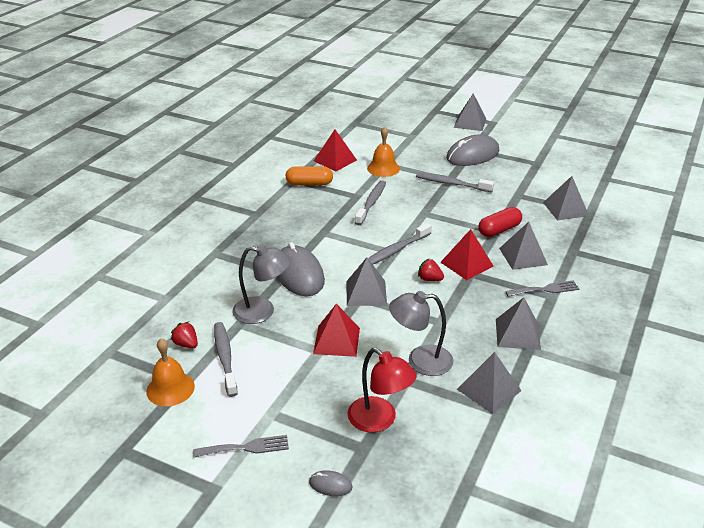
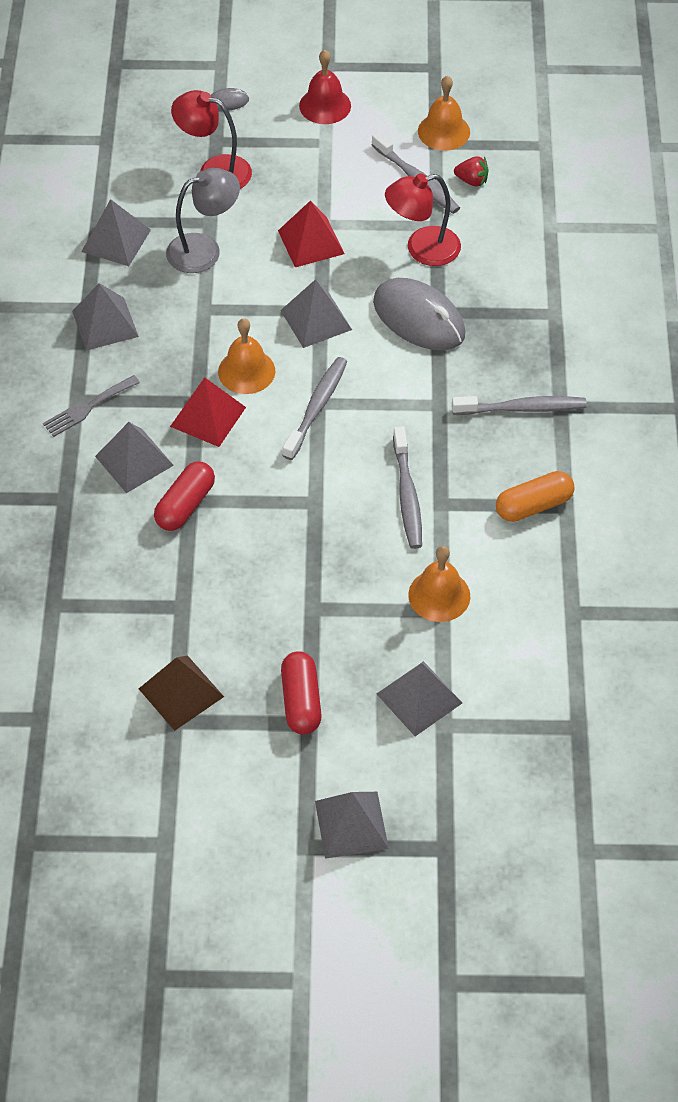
camera: 155 degrees right, 20 degrees up
(246, 447) = (325, 105): grey fork -> red bell
(262, 311) = (422, 249): grey lamp -> red lamp
(335, 160) = (534, 586): red pyramid -> none
(429, 279) = (246, 371): red strawberry -> orange bell
(452, 184) = (302, 595): grey toothbrush -> grey toothbrush (521, 408)
(472, 155) = (301, 701): grey mouse -> red capsule
(530, 170) = (181, 692): none -> brown pyramid
(565, 209) = (94, 597): grey pyramid -> grey pyramid (419, 698)

